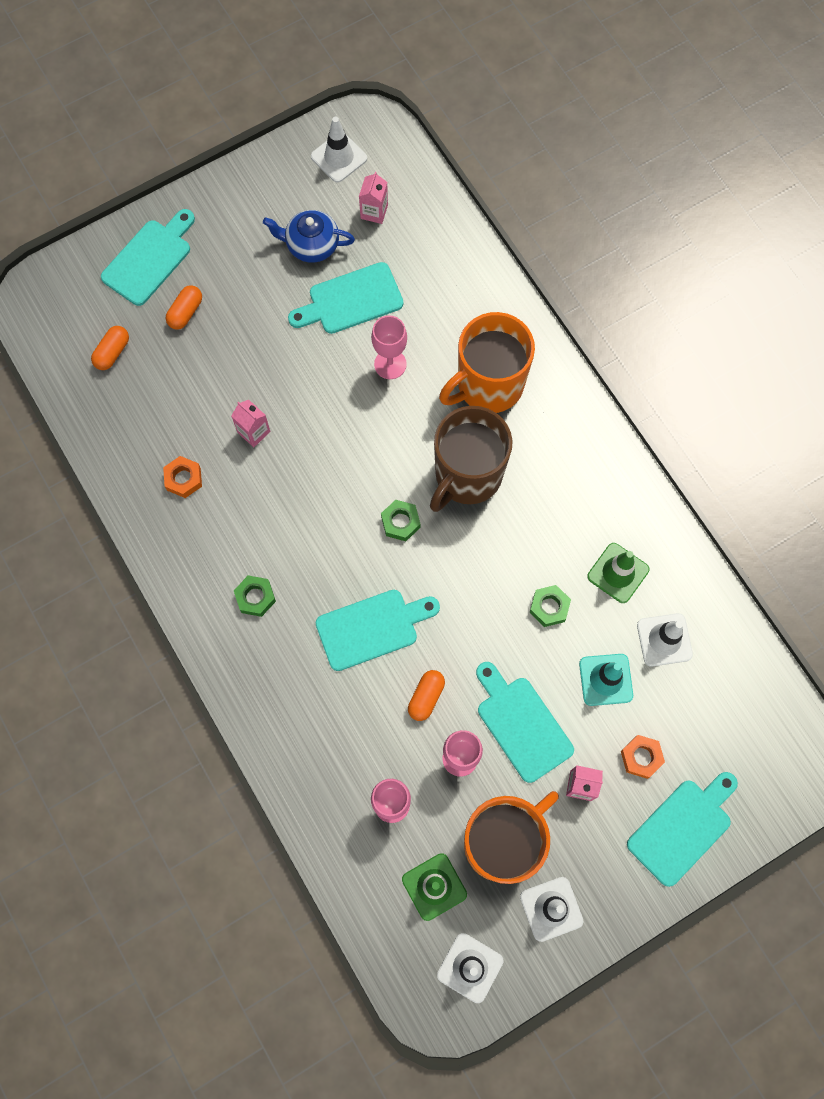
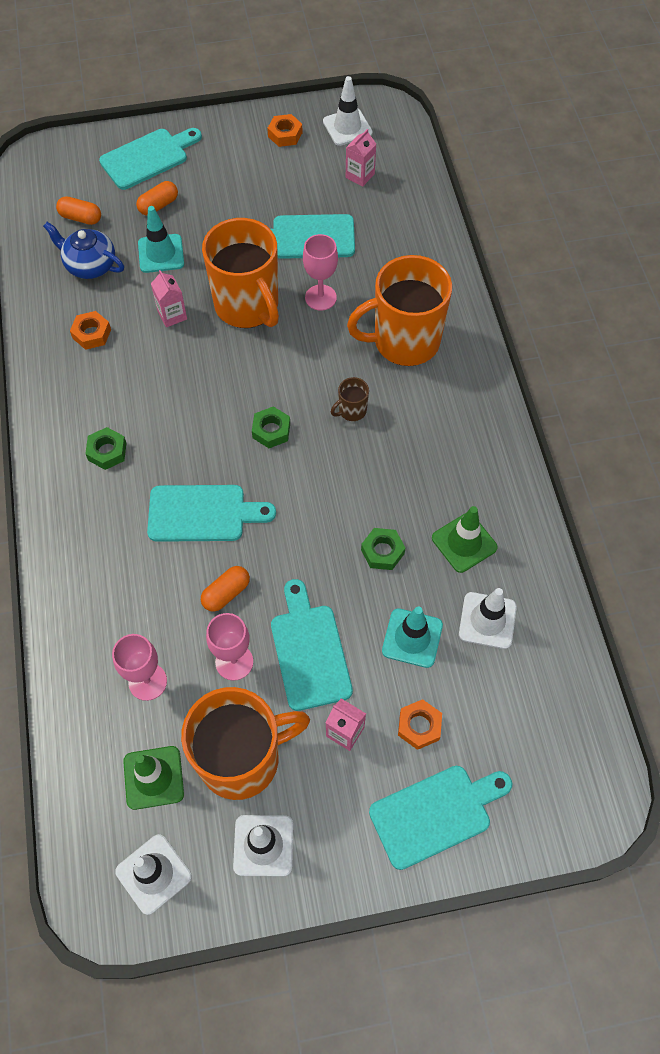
camera: 20 degrees right, 10 degrees down
(112, 352) = (81, 218): orange capsule -> orange capsule turned 60 degrees clockwise
(212, 367) = (161, 253): none -> turquoise traffic cone
(279, 186) = (285, 134): none -> orange nut
(311, 245) = (292, 186): blue teapot -> blue teapot (90, 265)
(323, 397) = (247, 306): none -> orange mug
(467, 476) = (351, 411): brown mug -> brown mug, size x0.41

